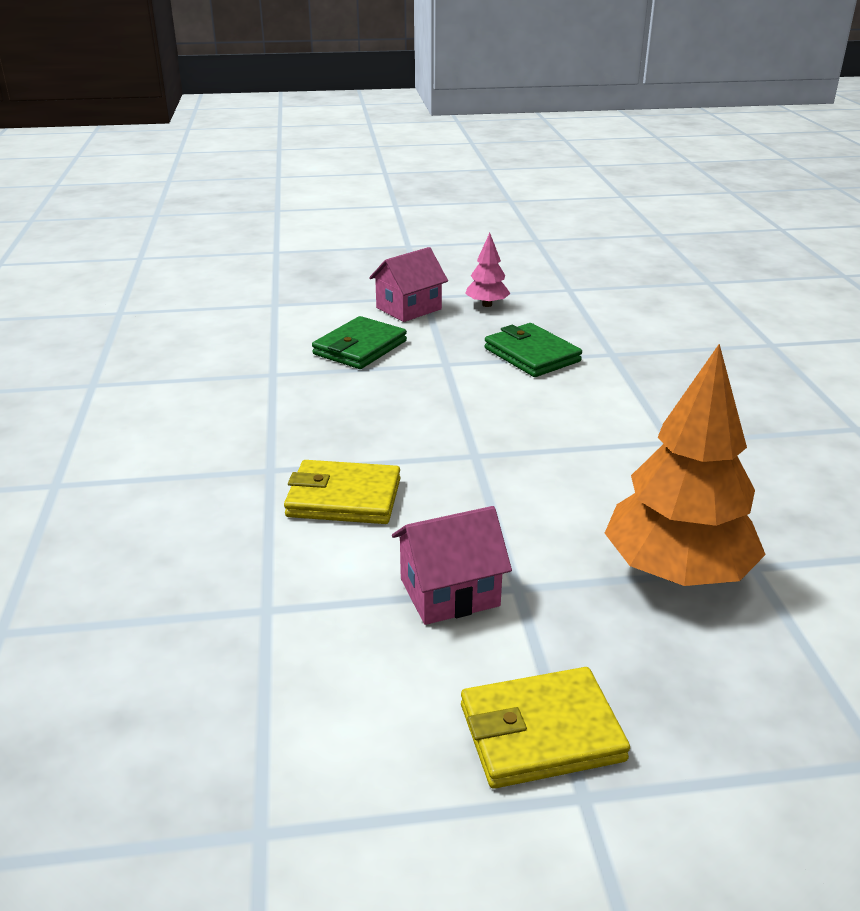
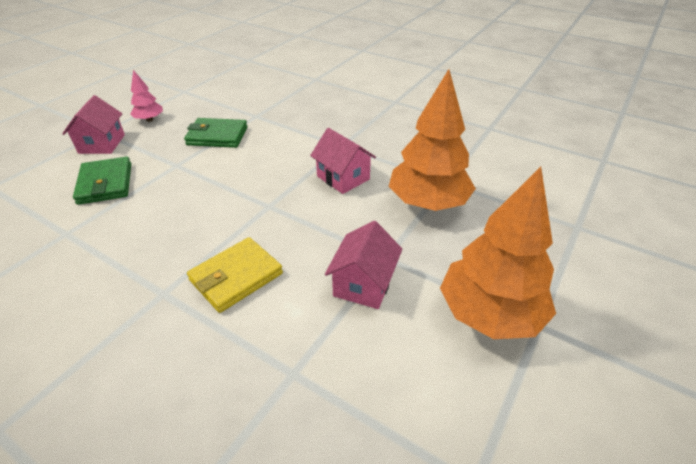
camera: 50 degrees left, 10 degrees up
(541, 732) = (490, 314): yellow wallet -> orange tree
(609, 477) = (343, 178): none -> pink house

